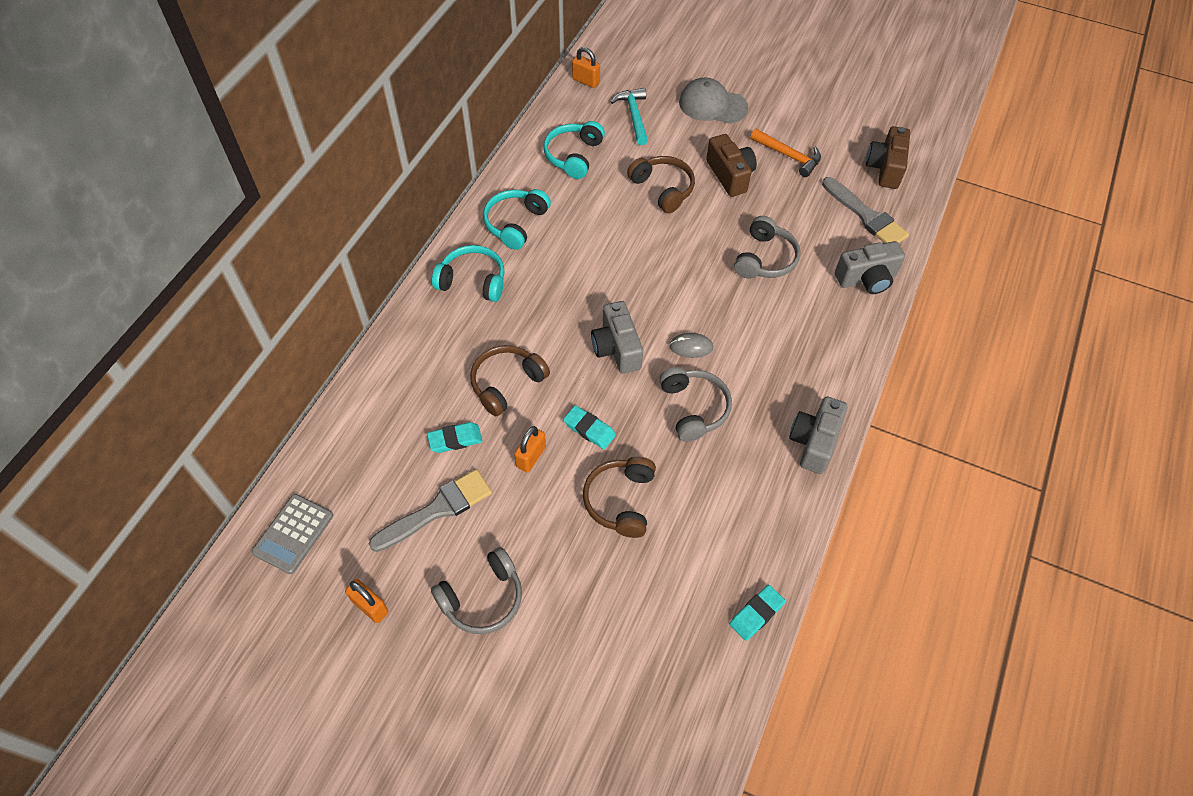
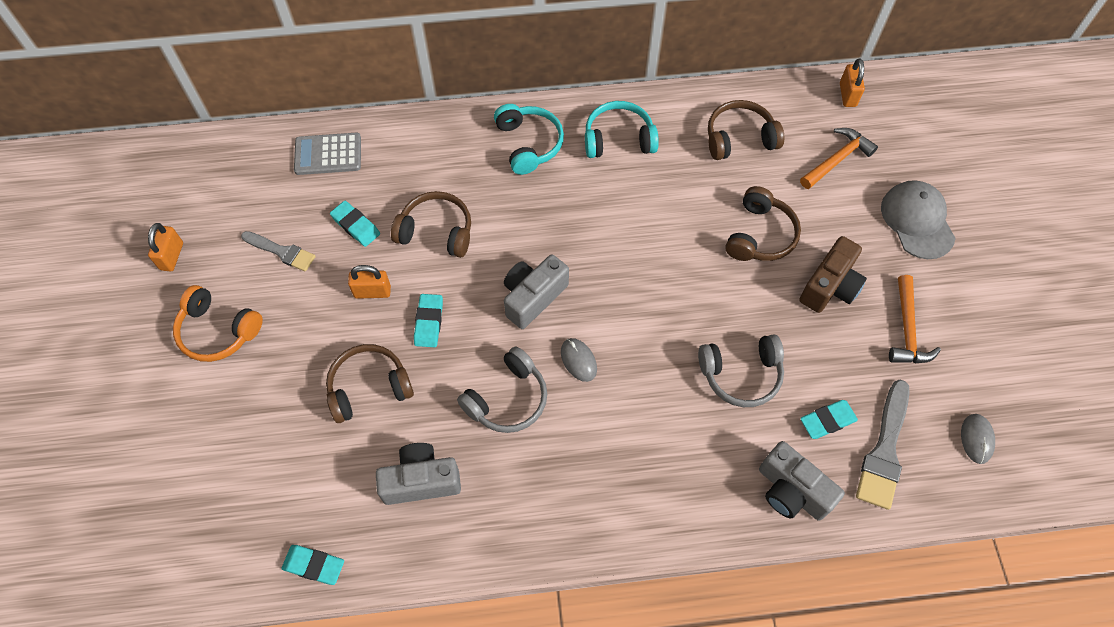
camera: 60 degrees right, 5 degrees up
(293, 534) = (207, 168): grey calculator -> grey calculator (328, 154)
(437, 509) = (281, 252): grey brush -> grey brush, size x0.65
(483, 598) = (218, 331): grey headphones -> orange headphones
(573, 156) = (739, 138): turquoise headphones -> brown headphones
(634, 116) = (837, 159): turquoise hammer -> orange hammer
(814, 442) = (538, 531): grey camera -> grey camera (421, 481)
(828, 232) = (827, 421): none -> turquoise eraser
(885, 168) = (976, 439): brown camera -> grey mouse

